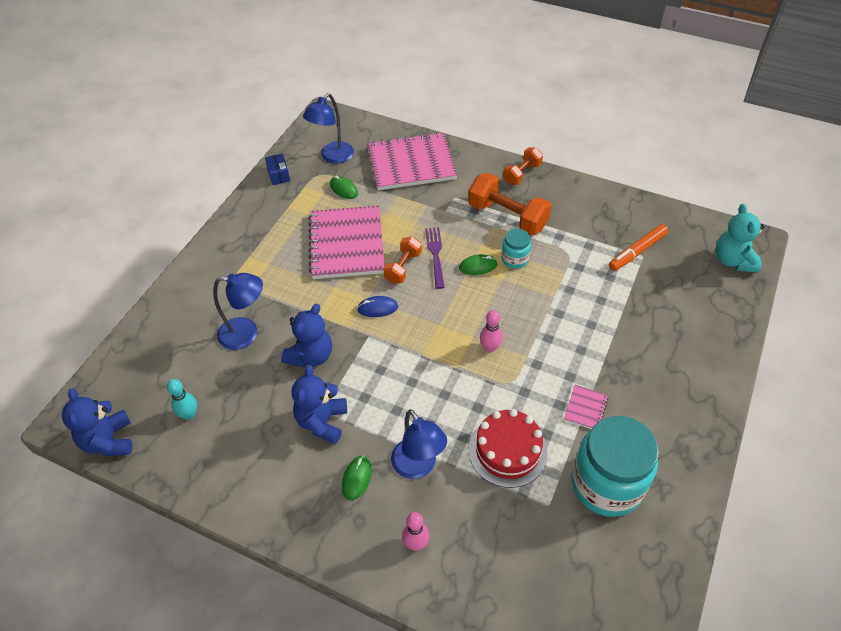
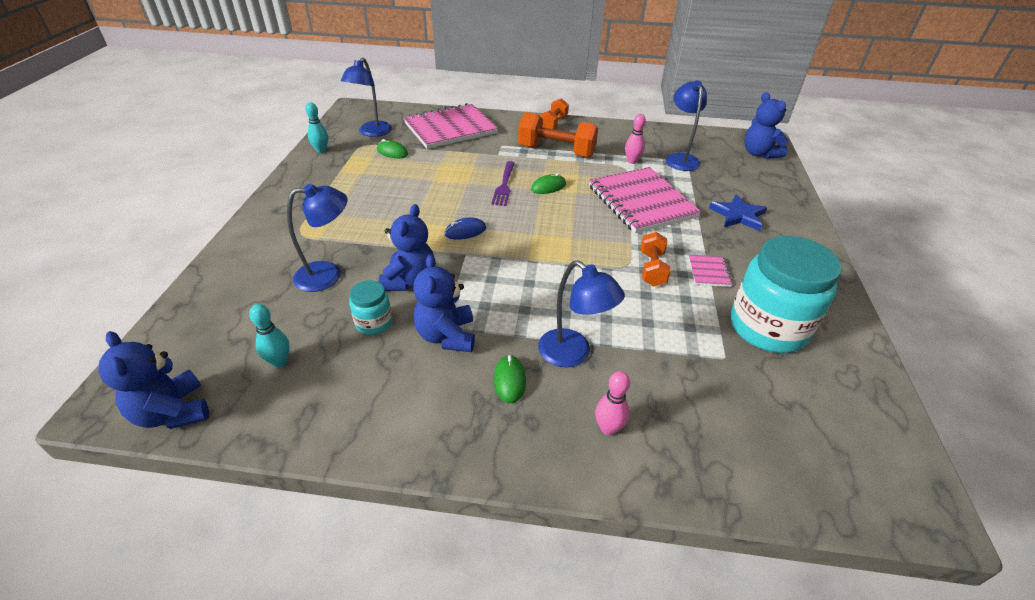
camera: 20 degrees left, 10 degrees down
(278, 175) = (321, 150): blue box -> turquoise bowling pin
(346, 244) = (412, 189): pink notebook -> pink notebook (641, 202)
(403, 267) = (477, 198): orange dumbbell -> orange dumbbell (652, 269)
(435, 255) = (504, 185): purple fork -> purple fork turned 150 degrees counterclockwise
(490, 347) = (592, 242): pink bowling pin -> pink bowling pin (632, 161)
(507, 451) = (657, 320): red cake -> none
(515, 259) = (579, 177): turquoise jar -> turquoise jar (374, 323)
(637, 251) = (680, 158): orange marker -> blue lamp
(656, 344) = (738, 215): none -> blue star
(733, 260) = (759, 153): turquoise teddy bear -> blue teddy bear

